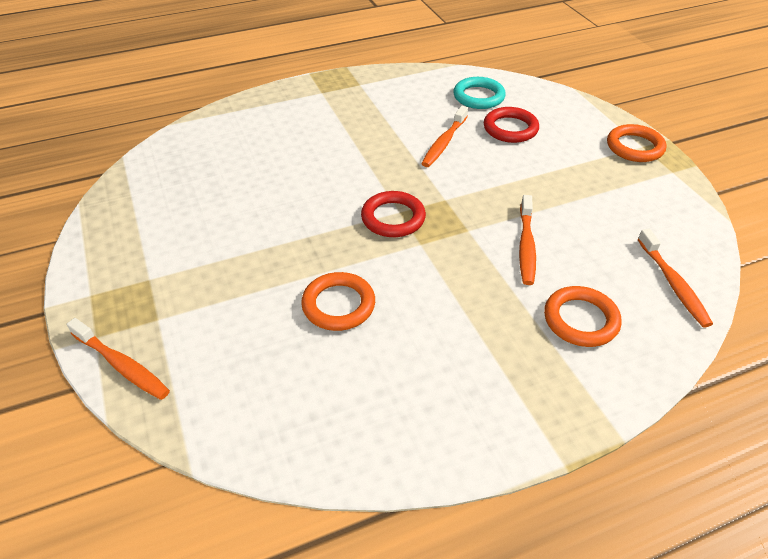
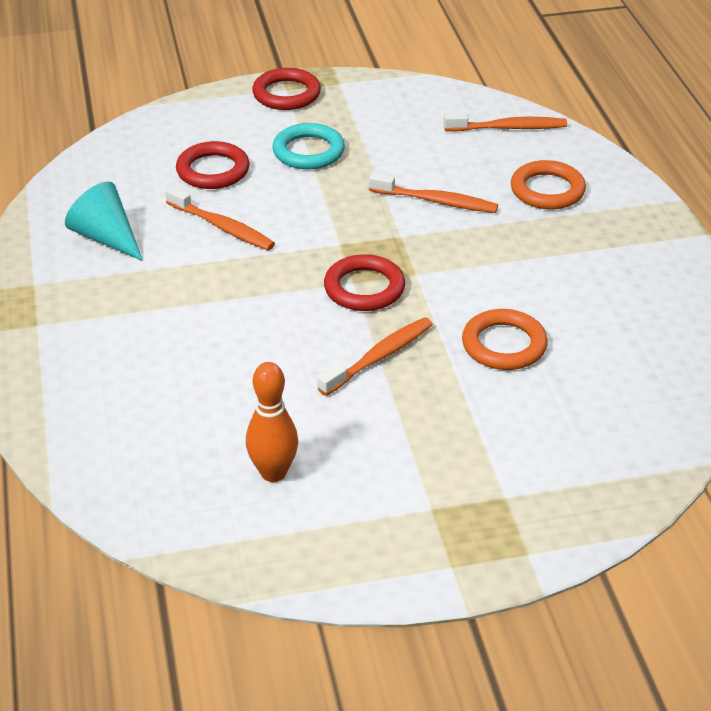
camera: 80 degrees left, 5 degrees down
(122, 365) = (576, 524): orange toothbrush -> orange toothbrush (379, 357)
(189, 200) = (273, 473): none -> orange bowling pin
(414, 100) = (106, 238): none -> turquoise cone
(478, 97) = (125, 182): turquoise ring -> turquoise ring (308, 151)
(634, 147) = (286, 94): orange ring -> red ring

